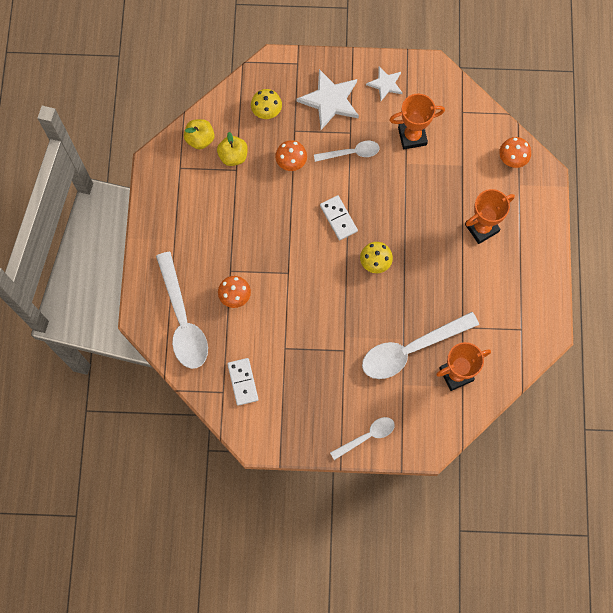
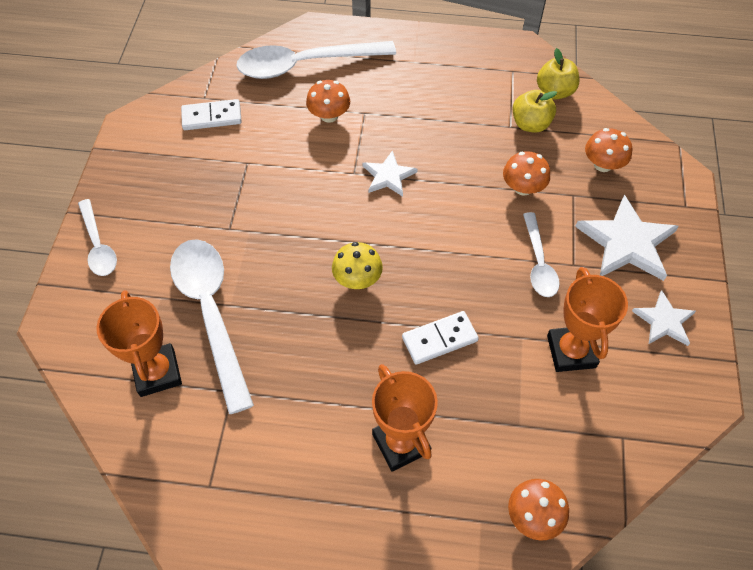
camera: 95 degrees right, 15 degrees down
(266, 111) = (603, 164): yellow mushroom -> orange mushroom
(289, 249) = (388, 176): none -> white star
(338, 218) = (431, 237): white domino -> white domino (439, 339)

